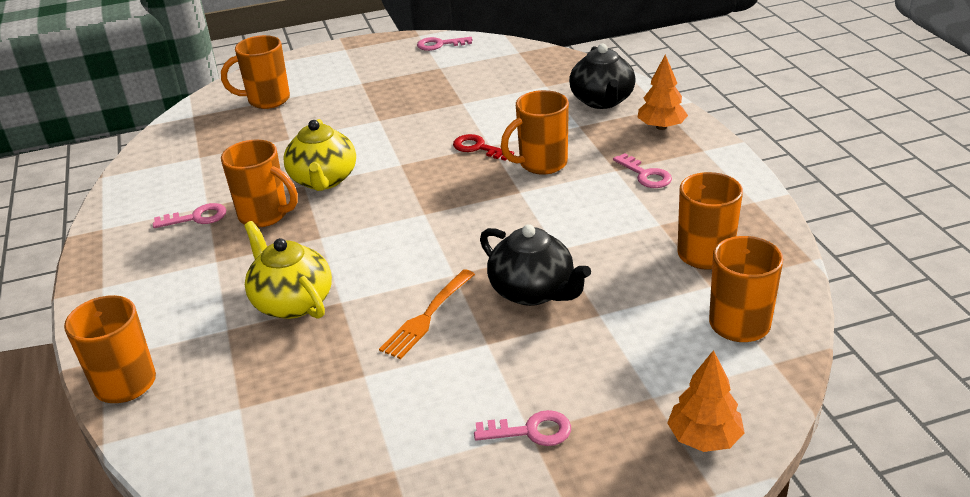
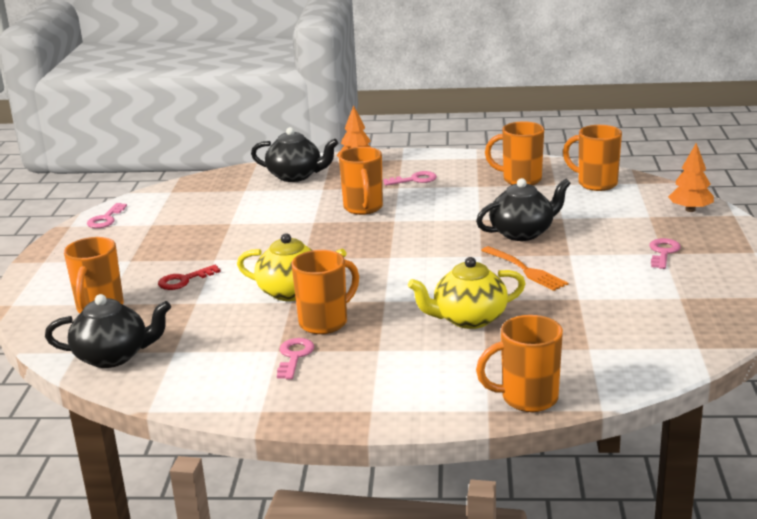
camera: 70 degrees left, 10 degrees down
(187, 133) = (113, 356): none -> black teapot
(478, 148) = (313, 226): red key -> red key (184, 280)

